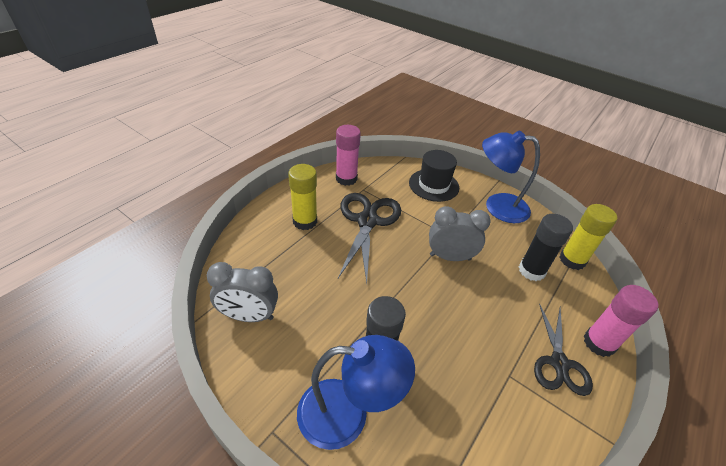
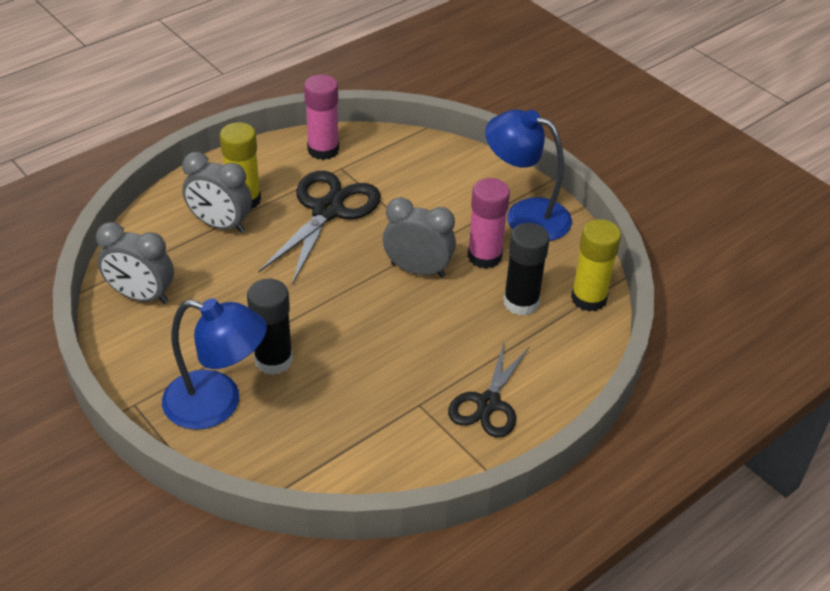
camera: 15 degrees right, 0 degrees up
(294, 243) = (220, 225): none -> grey clock
(433, 185) = (446, 174): black hat -> none
(599, 343) = (555, 393): pink glue stick -> pink glue stick (484, 256)

